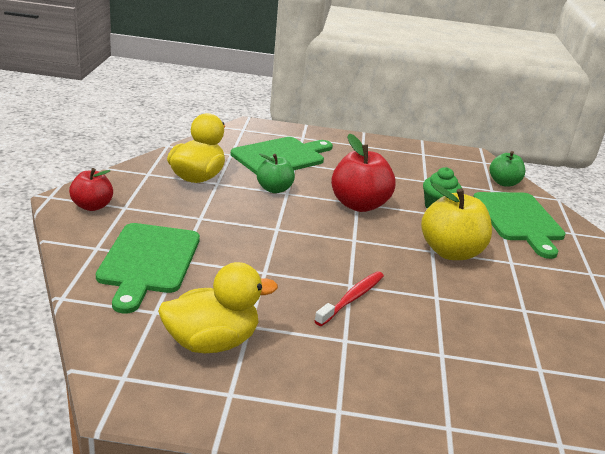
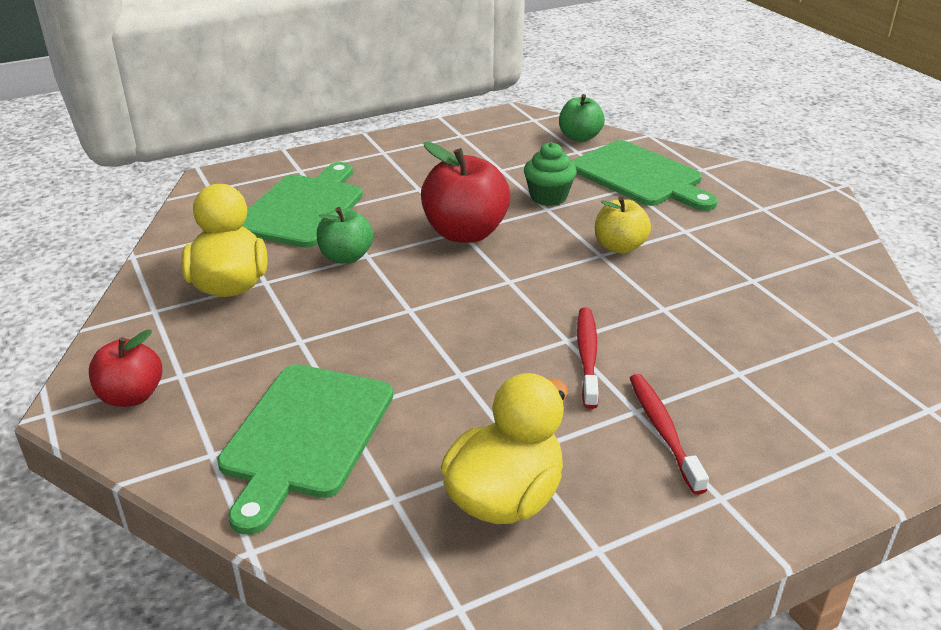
camera: 30 degrees left, 5 degrees up
(148, 261) = (304, 436): green cutting board -> green cutting board turned 45 degrees clockwise
(348, 358) = (663, 431): none -> red toothbrush
(451, 252) = (619, 247): yellow apple -> yellow apple, size x0.61

